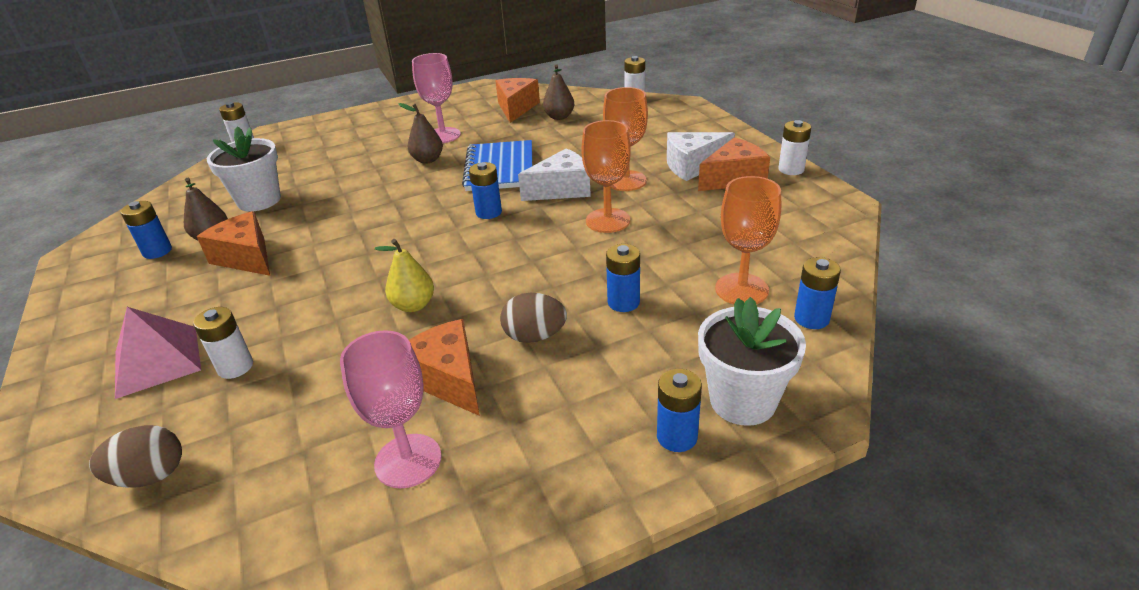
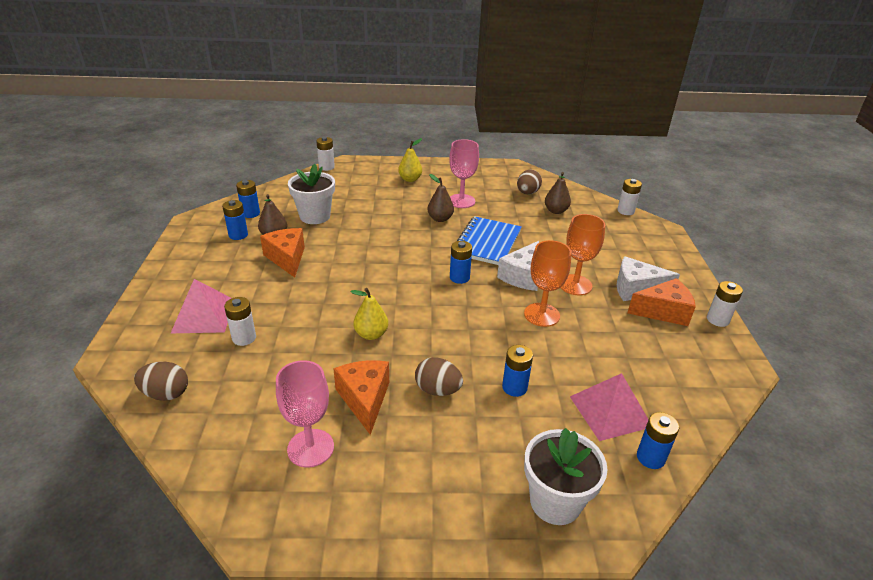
camera: 20 degrees right, 0 degrees up
(365, 130) = (410, 179): none -> yellow pear
(516, 108) = (527, 193): orange cheese -> brown egg
(562, 189) = (522, 276): white cheese -> white cheese turned 120 degrees clockwise
(677, 437) = (491, 508): blue battery -> blue battery (251, 213)
(741, 289) = (610, 411): orange goblet -> pink pyramid

